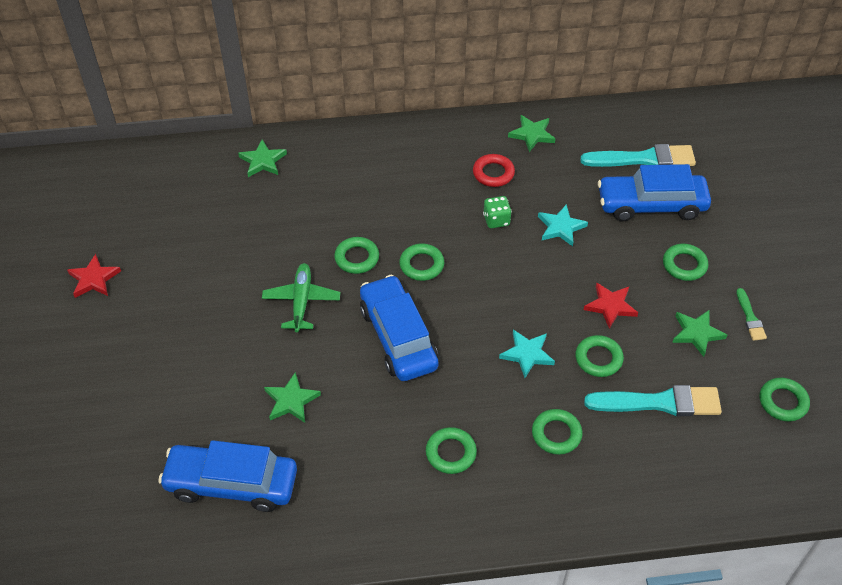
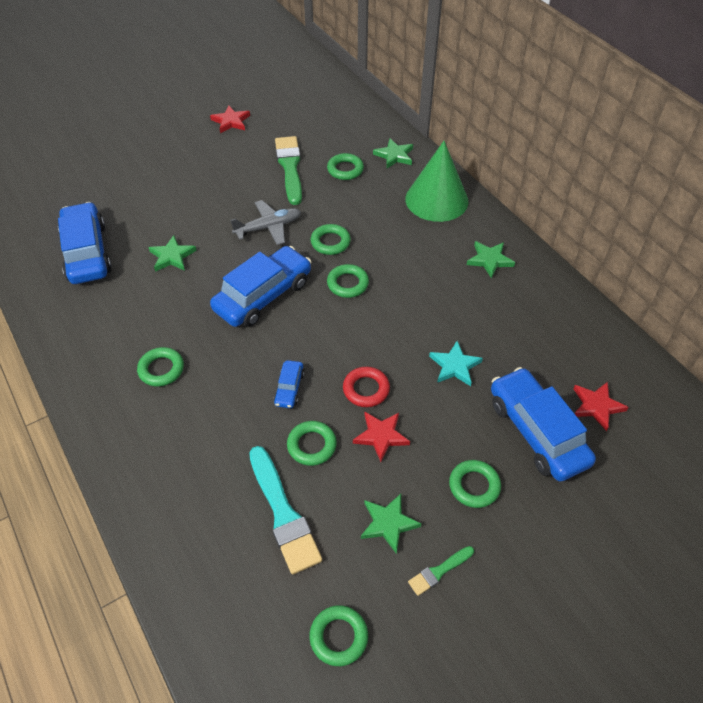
camera: 65 degrees right, 0 degrees up
(218, 252) = (290, 167): none -> green brush
(301, 301) = (268, 227): green plane -> grey plane
(350, 156) = (436, 200): none -> green cone
(493, 173) = (486, 295): red ring -> red ring (366, 389)
(496, 220) = (431, 316): green dice -> none
(527, 354) = (289, 388): turquoise star -> blue car
(532, 134) = (557, 307): green star -> green star (489, 260)
(556, 434) = (210, 438): green ring -> green ring (345, 170)
(643, 159) = (596, 406): turquoise brush -> red star

